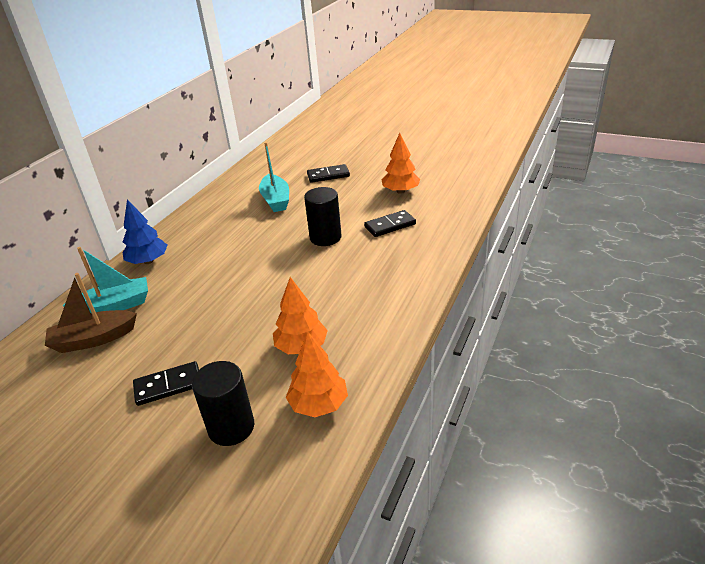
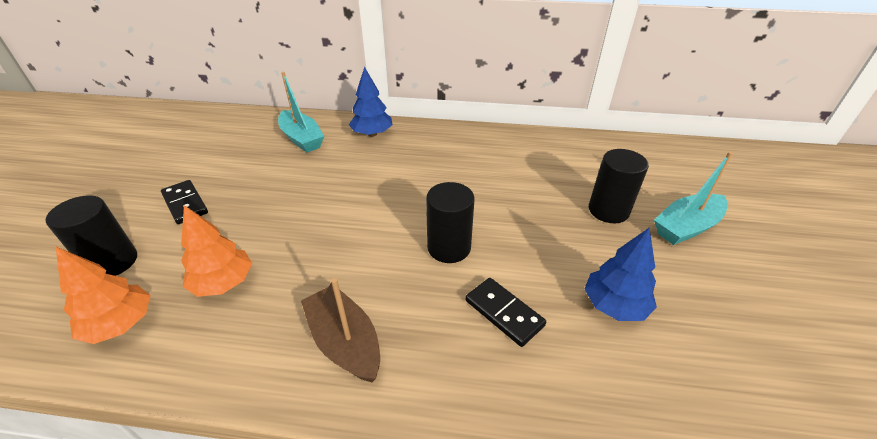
camera: 70 degrees right, 5 degrees up
(93, 339) = (257, 144): brown boat -> brown boat (345, 342)
(276, 200) = (518, 181): turquoise boat -> turquoise boat (686, 227)
(328, 175) = (608, 210): black domino -> black cylinder
(400, 191) = (614, 305): orange tree -> blue tree

